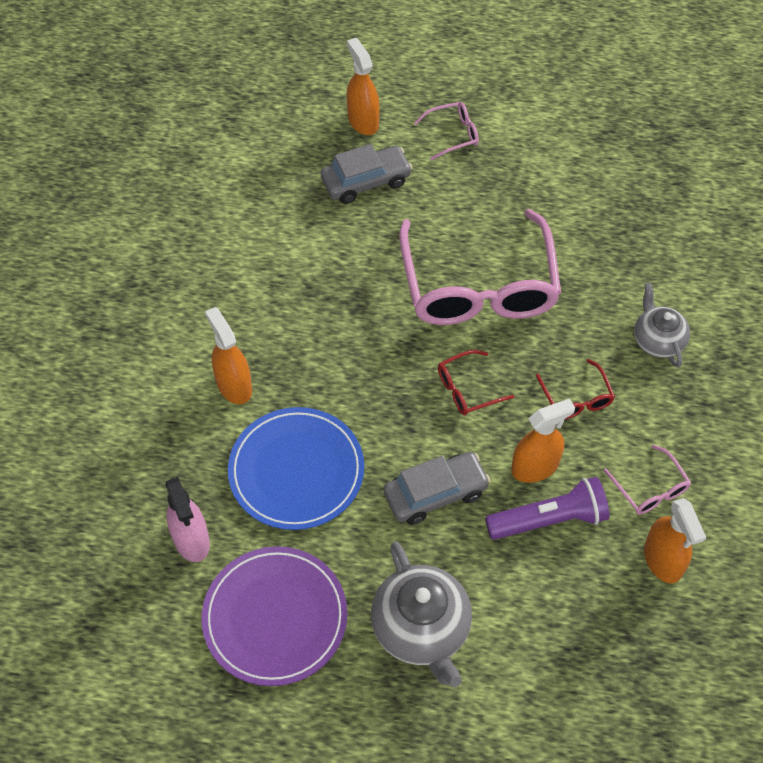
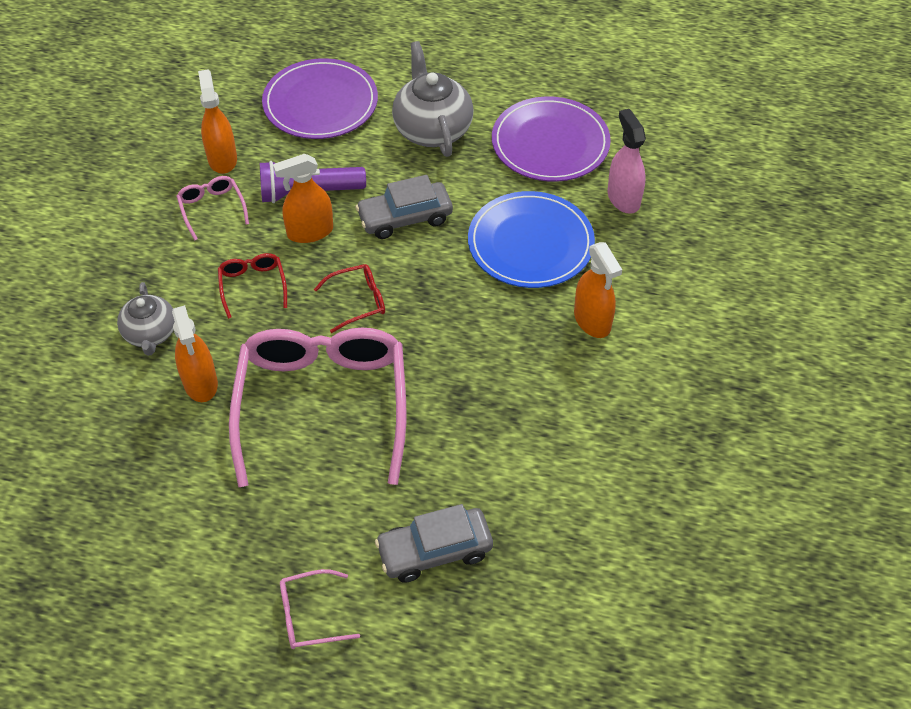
camera: 175 degrees left, 5 degrees down
(363, 121) = (429, 649): orange spray bottle -> orange spray bottle (200, 383)
(569, 662) = (320, 103): none -> purple plate

